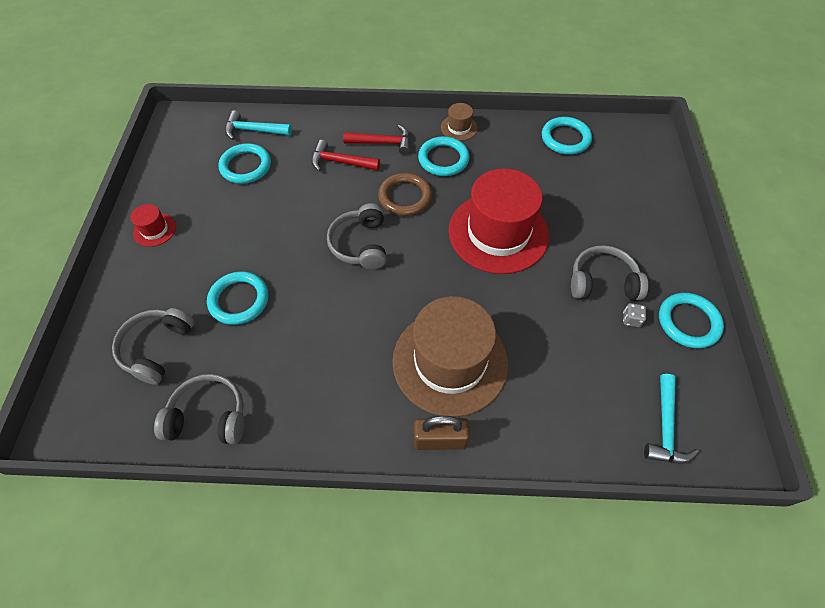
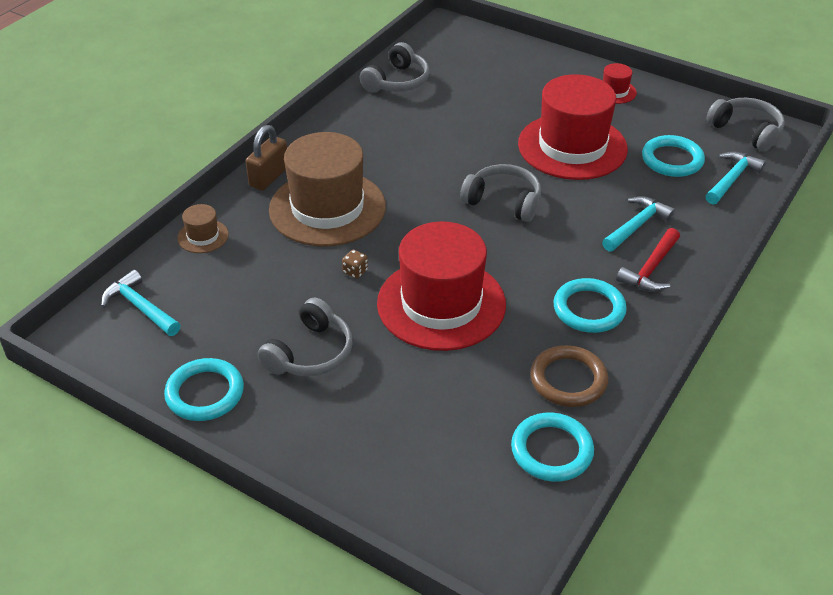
camera: 120 degrees right, 15 degrees down
(157, 348) = (479, 71): grey headphones -> grey headphones (746, 131)
(239, 300) = (494, 117): turquoise ring -> none
(259, 229) = (572, 146): none -> red hat
(340, 162) = (637, 225): red hammer -> turquoise hammer
(405, 197) = (547, 254): brown ring -> brown ring (568, 380)
(459, 128) = (640, 348): brown hat -> brown hat (203, 236)
(507, 299) = (355, 272): none -> brown dice
(631, 319) = (251, 349): grey dice -> none

